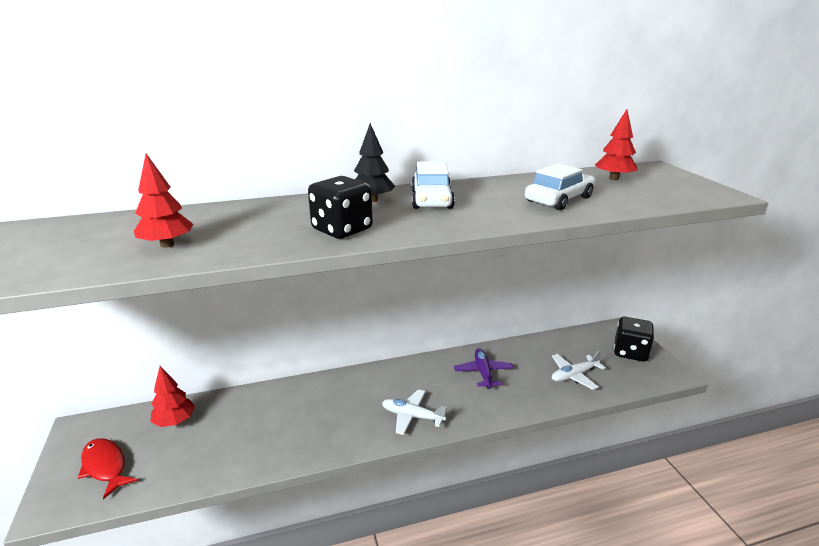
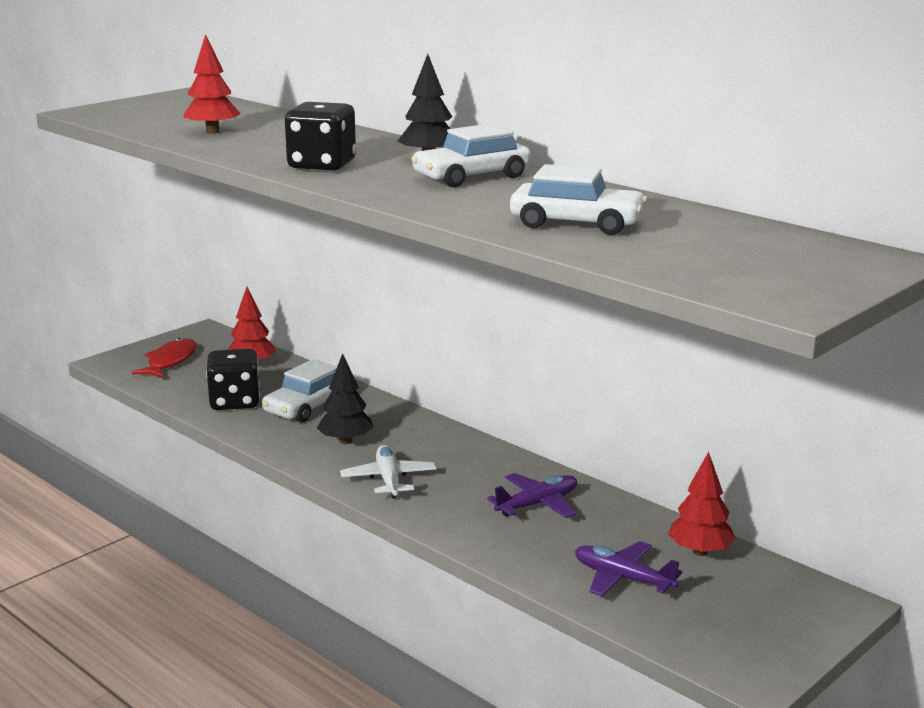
camera: 60 degrees right, 5 degrees down
(276, 417) = (307, 407): none -> white car
(344, 416) = (345, 441): none -> black tree
(574, 375) = (622, 578): white plane -> purple plane
(614, 178) = (747, 240): red tree -> red tree (700, 552)
(630, 352) = (768, 623): black dice -> black dice (234, 402)

